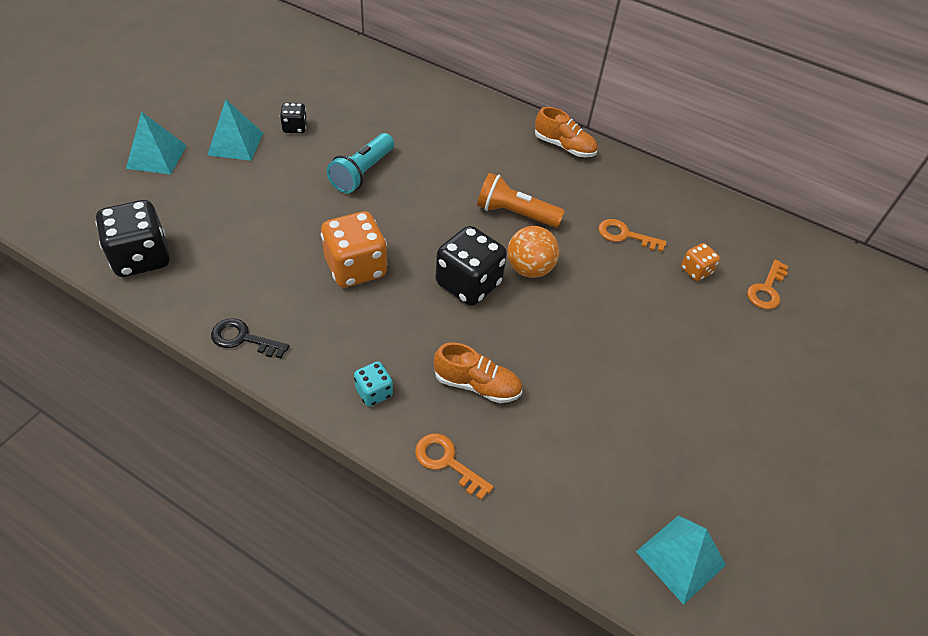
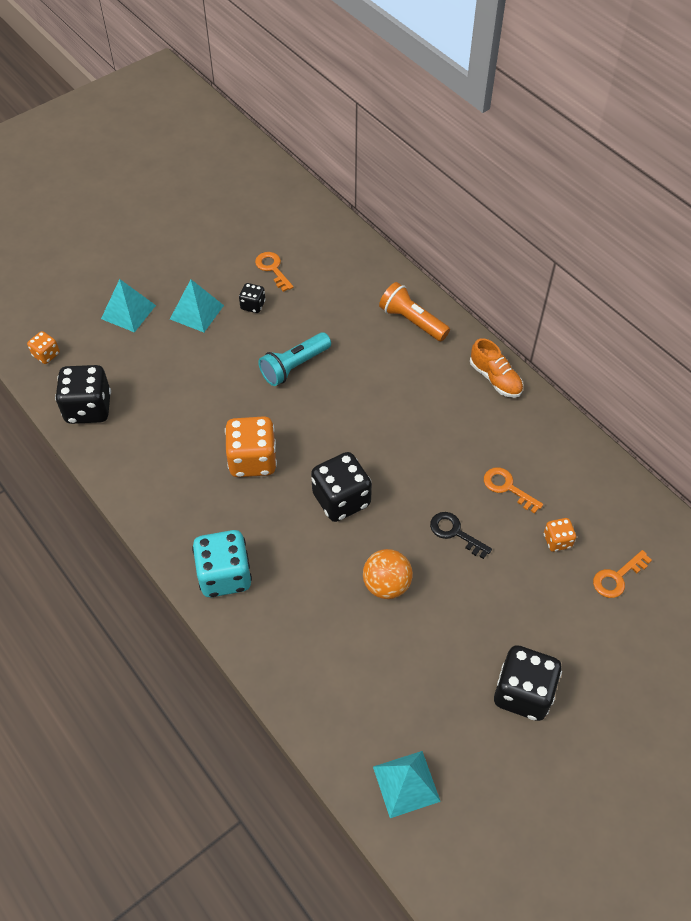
camera: 25 degrees right, 5 degrees up
(69, 215) = (46, 355): none -> orange dice
(243, 339) = (142, 501): black key -> black key (455, 533)
(374, 392) = (225, 575): turquoise dice -> turquoise dice, size x1.95
(447, 462) = (258, 650): orange key -> orange key (273, 269)
(477, 385) = (309, 593): orange shoe -> none
(515, 214) = (414, 440): orange flashlight -> orange flashlight (412, 321)
(529, 269) = (402, 499): orange ball -> orange ball (386, 585)
(744, 422) = (523, 693): none -> black dice

